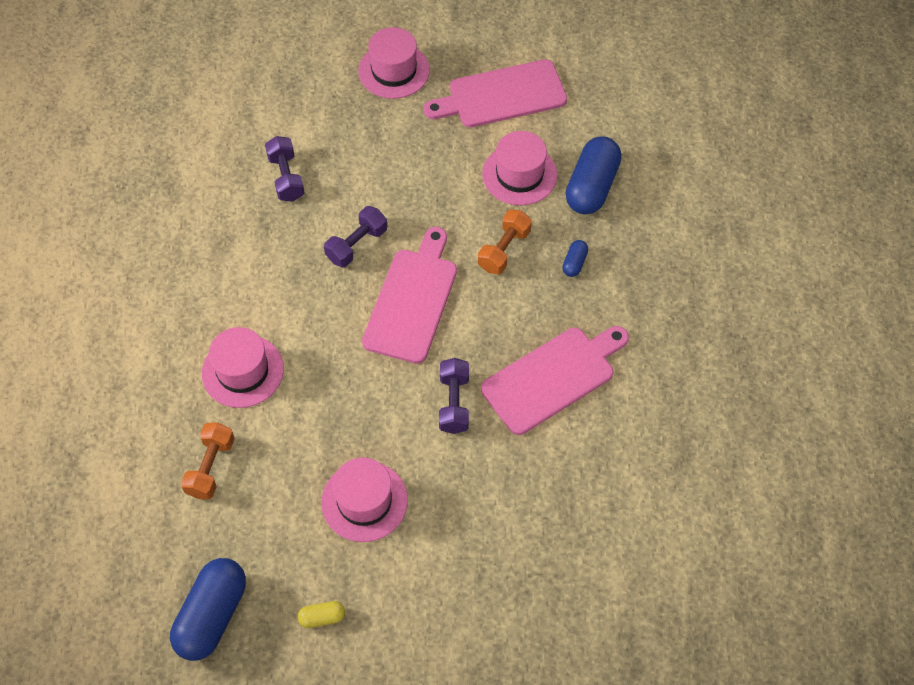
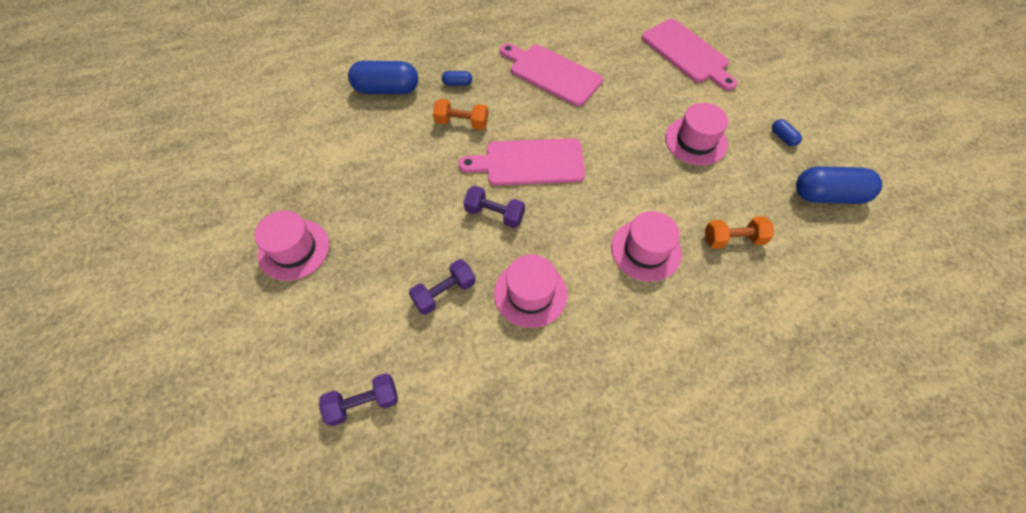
camera: 110 degrees left, 0 degrees up
(322, 617) = (783, 137): yellow capsule -> blue capsule
(454, 403) = (598, 116): purple dumbbell -> purple dumbbell (363, 403)
(502, 95) = (308, 163): pink cutting board -> pink cutting board (687, 53)
(519, 174) = (388, 131): pink hat -> pink hat (530, 293)

